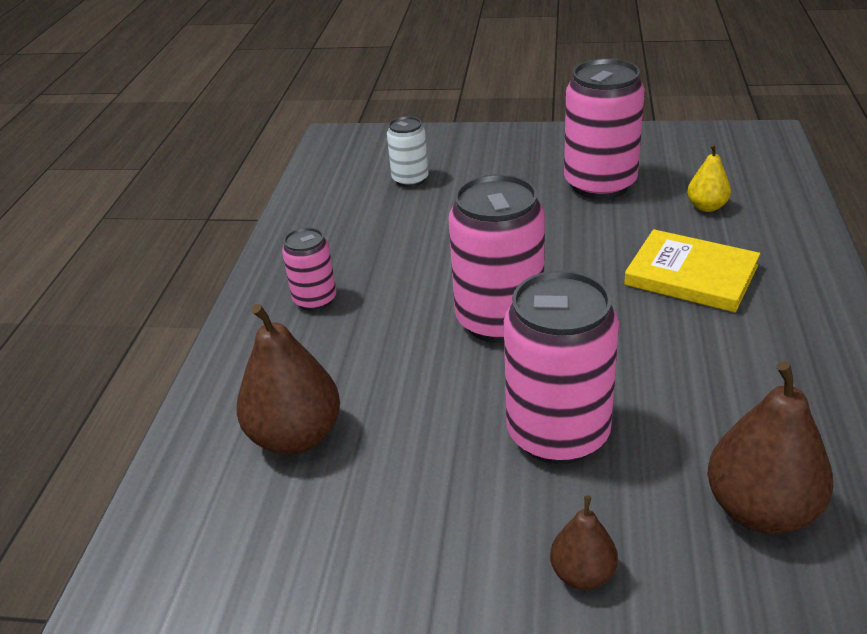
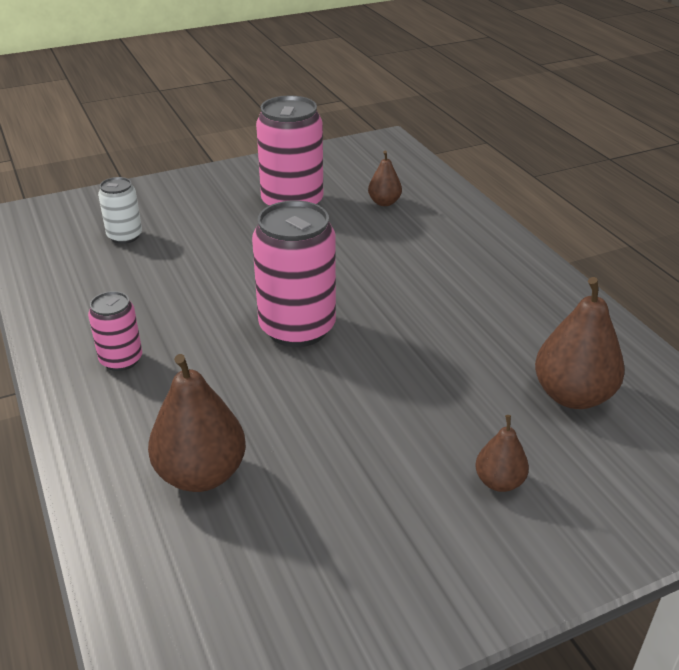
camera: 35 degrees left, 0 degrees up
(558, 434) = (408, 395): pink can -> none
(691, 275) = (411, 254): yellow book -> none
(706, 207) = (384, 202): yellow pear -> brown pear

